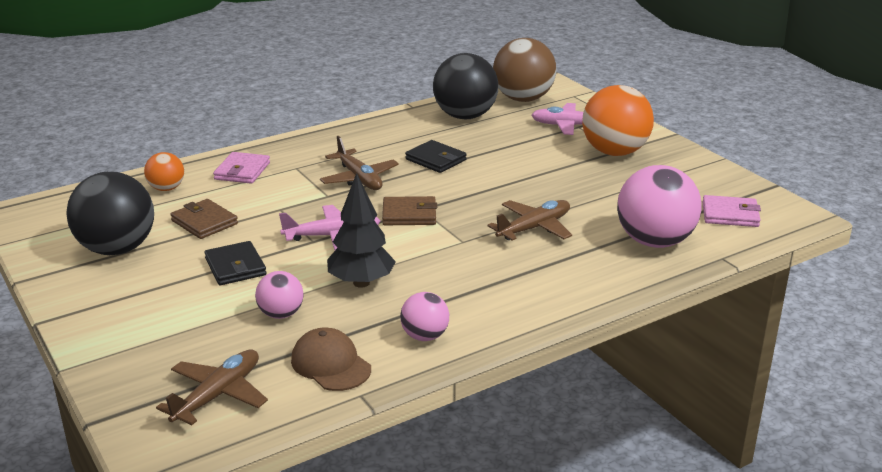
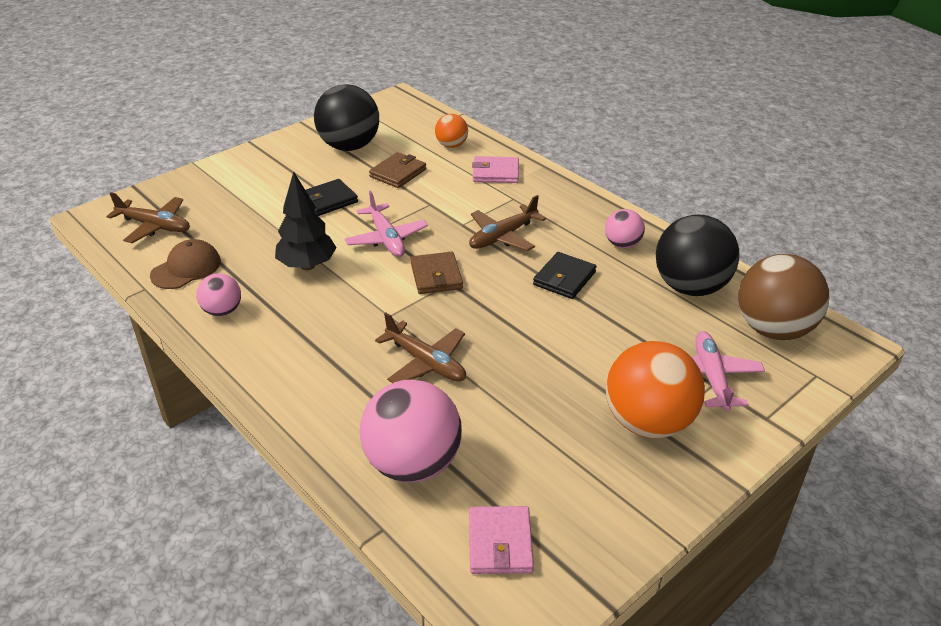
camera: 80 degrees right, 10 degrees up
(281, 314) = (258, 234): pink ball -> pink ball (622, 244)

